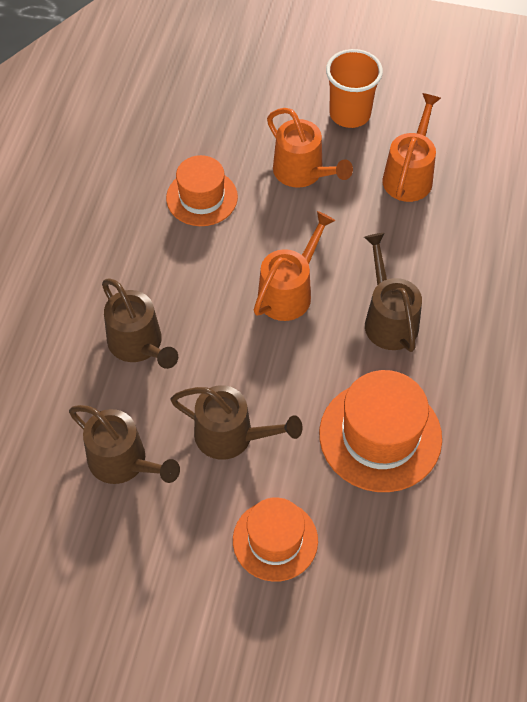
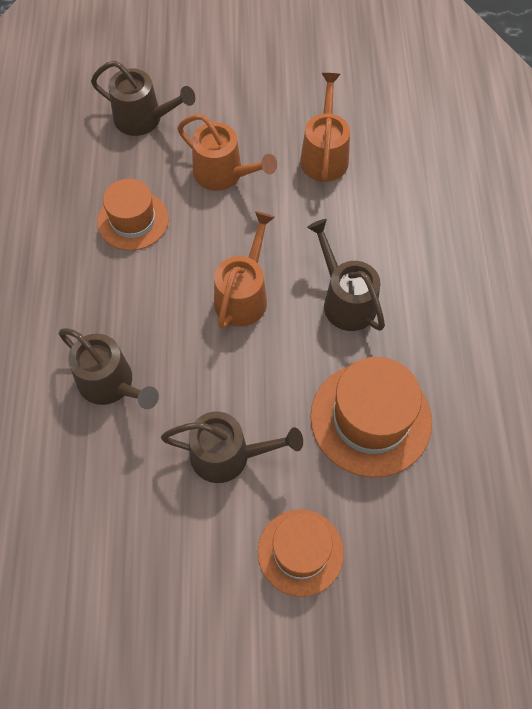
camera: 15 degrees left, 5 degrees up
(123, 462) = (128, 510): brown watering can -> brown watering can (144, 119)
(350, 114) = (252, 108): orange cup -> none

